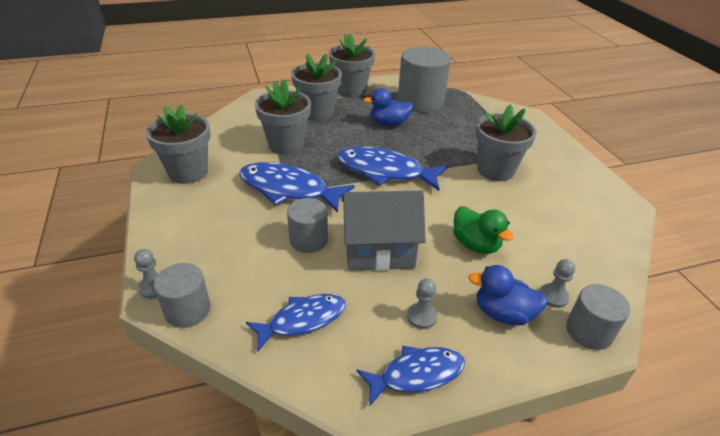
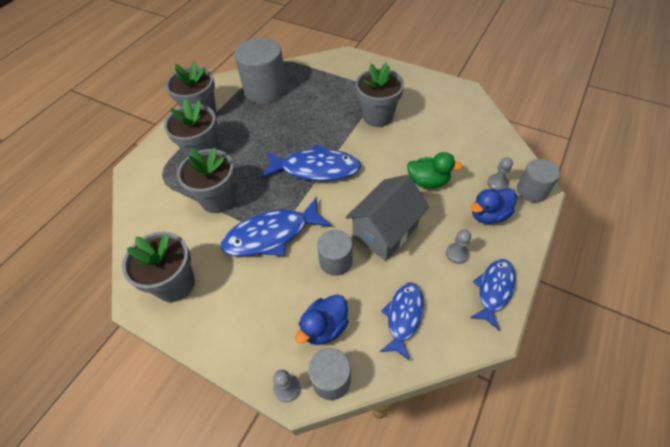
camera: 40 degrees left, 15 degrees up
(385, 171) = (315, 169): blue fish -> blue fish turned 150 degrees counterclockwise
(389, 123) = (268, 125): blue duck -> blue duck (324, 327)

